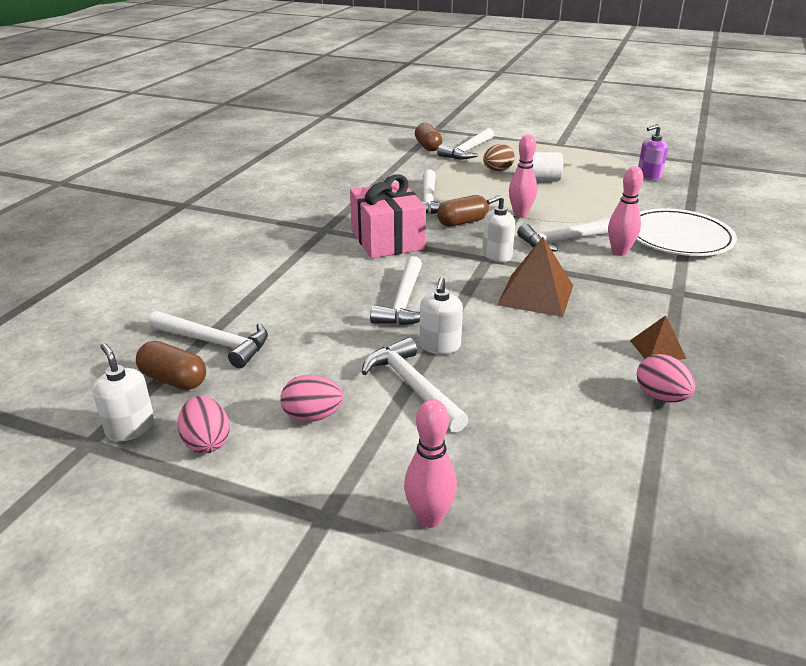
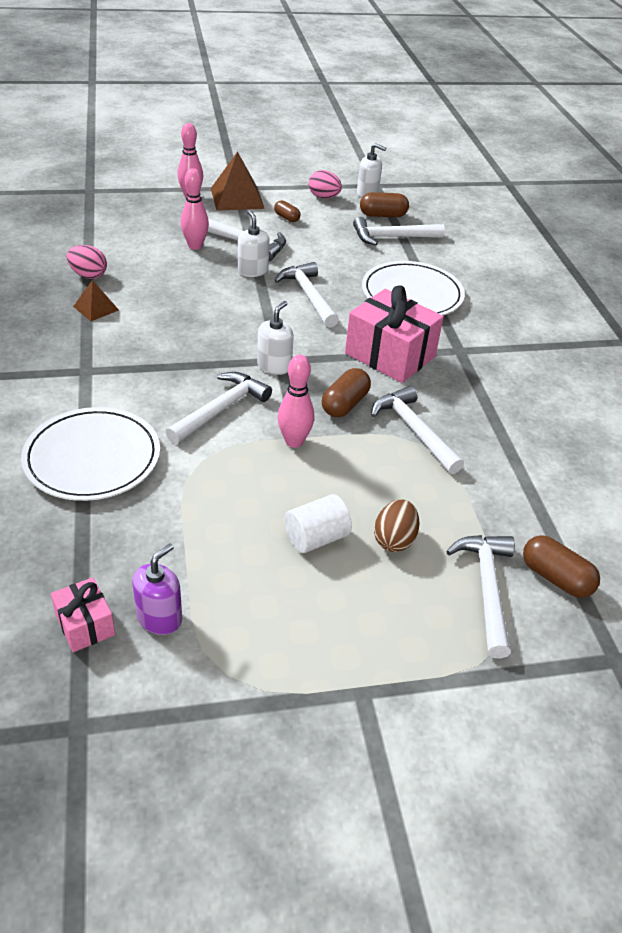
camera: 145 degrees right, 10 degrees up
(296, 277) = (412, 294): none -> white plate
(312, 416) = (286, 218): pink egg -> brown capsule
(536, 295) = (211, 331): brown pyramid -> brown pyramid (237, 198)
(619, 252) = (155, 409): pink bowling pin -> pink bowling pin (195, 246)
(691, 182) = (85, 625): none -> pink gift

